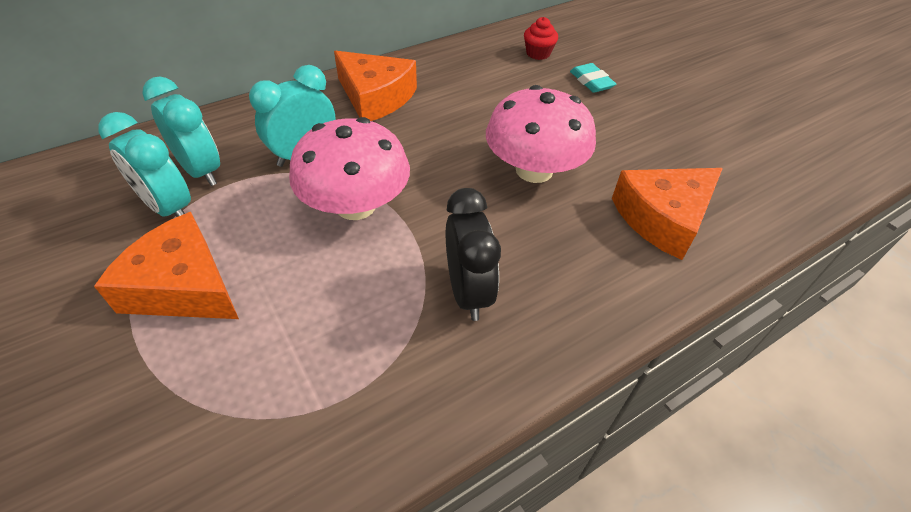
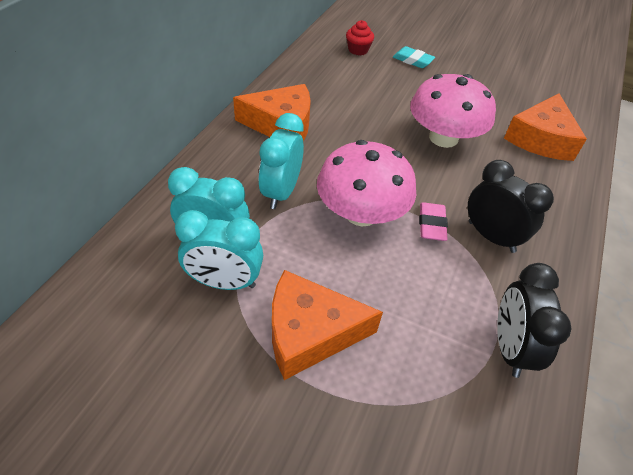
camera: 35 degrees left, 0 degrees up
(350, 413) = (509, 348): none -> black clock
(415, 248) = (431, 224): none -> pink eraser

